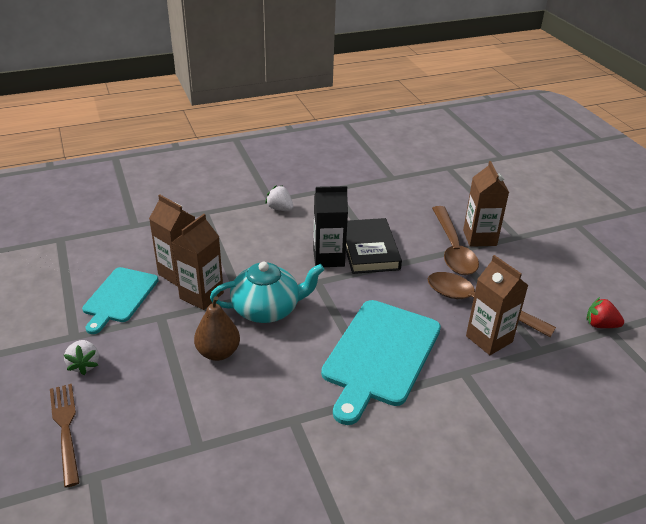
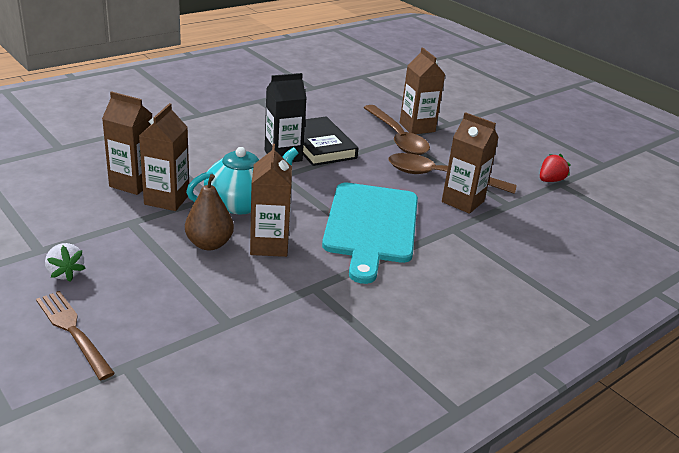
camera: 20 degrees left, 5 degrees down
(119, 297) = (75, 210): turquoise cutting board -> none
(272, 363) = (269, 245): none -> brown carton
(280, 209) = (213, 120): white strawberry -> none
(600, 325) = (550, 180): red strawberry -> red strawberry turned 135 degrees clockwise

